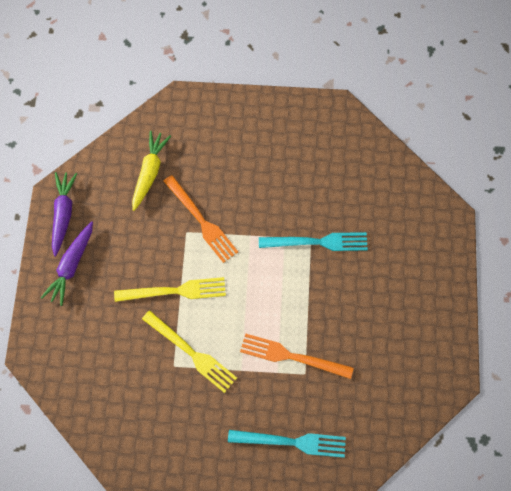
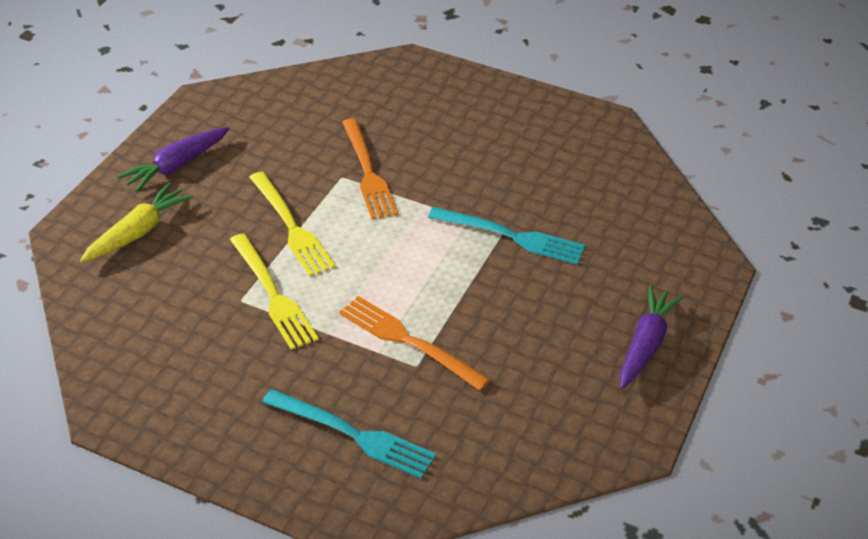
camera: 20 degrees right, 25 degrees down
(63, 214) = (199, 118): purple carrot -> purple carrot (645, 344)
(149, 172) = (330, 111): yellow carrot -> yellow carrot (138, 232)
(176, 291) = (292, 227): yellow fork -> yellow fork turned 45 degrees clockwise

